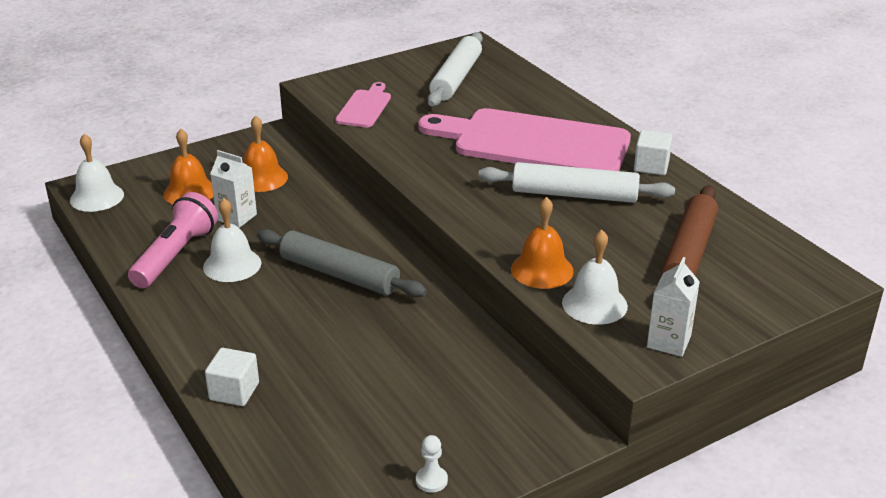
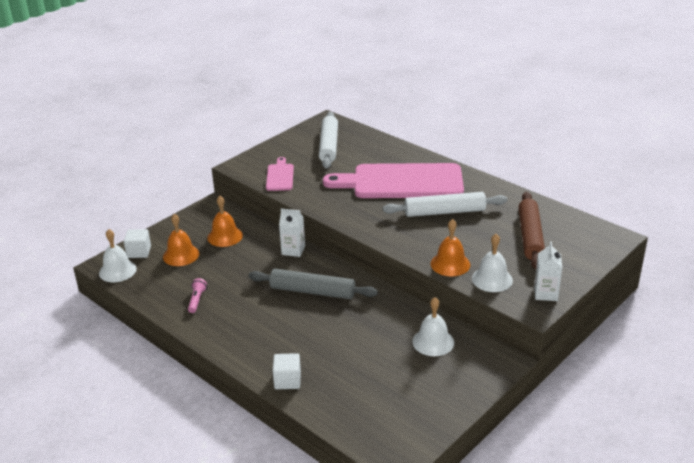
camera: 15 degrees left, 0 degrees up
(176, 255) = (197, 300): pink flashlight -> pink flashlight, size x0.49
(232, 265) = (238, 299): white bell -> white bell (433, 342)
(236, 217) = (223, 266): white carton -> white carton (293, 250)
(431, 480) = (438, 407): white pawn -> none
(651, 166) = (481, 185): white cube -> white cube (139, 252)

